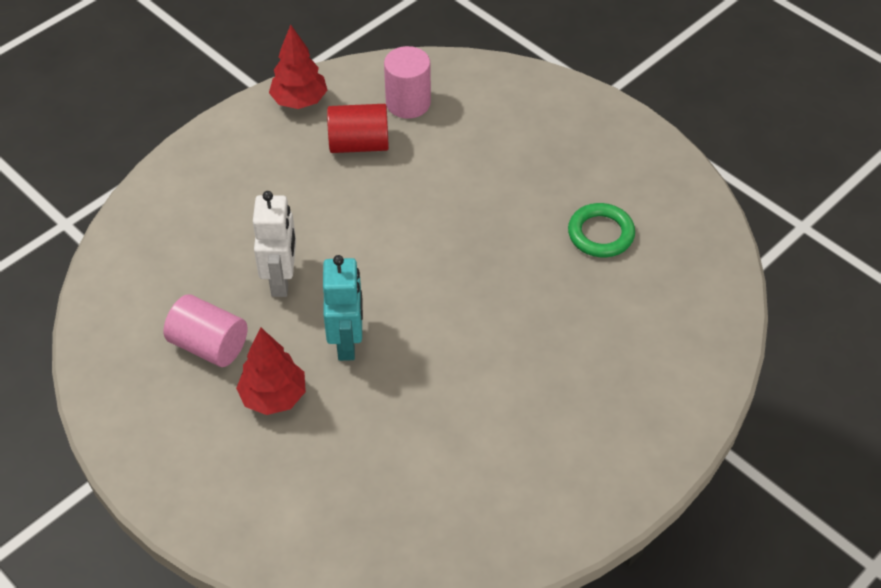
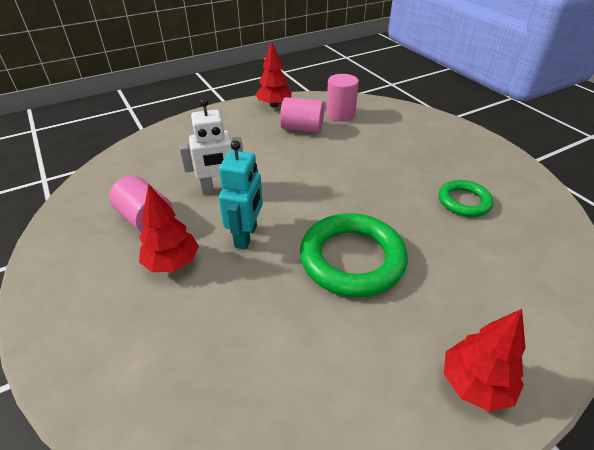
camera: 15 degrees right, 10 degrees down
(281, 280) = (218, 189): white robot -> white robot turned 60 degrees clockwise
(359, 144) = (302, 128): red cylinder -> pink cylinder
(481, 345) = (352, 259): none -> green ring
(625, 453) = (475, 384): none -> red tree

